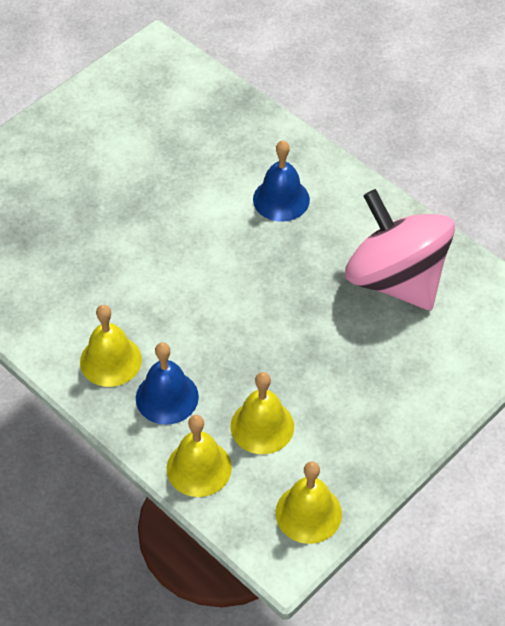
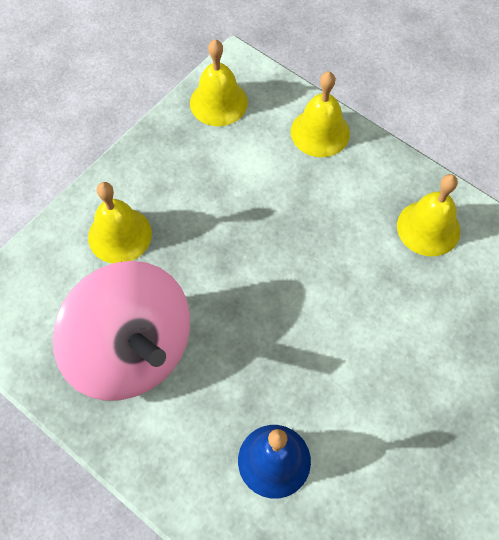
camera: 175 degrees right, 10 degrees up
(167, 397) = (363, 194): blue bell -> none
(262, 426) = (267, 173): yellow bell -> yellow bell (120, 235)

